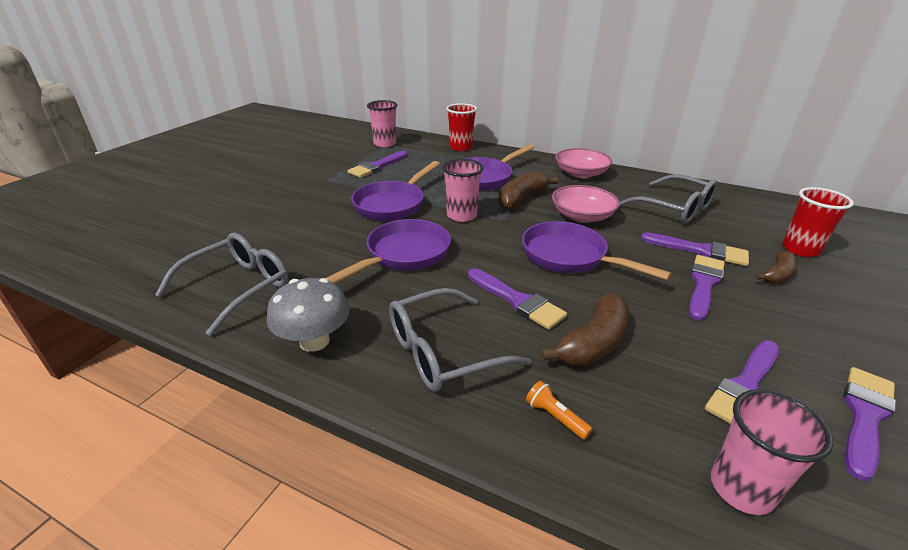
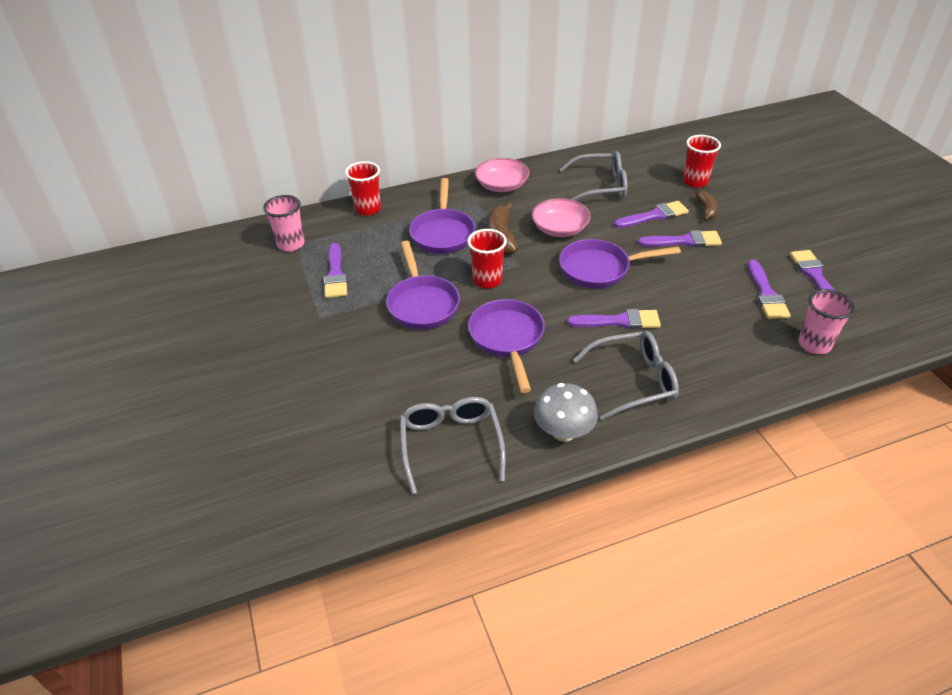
camera: 45 degrees left, 10 degrees up
(443, 351) = (633, 381): grey glasses -> grey glasses turned 120 degrees counterclockwise
(461, 215) = (487, 280): pink cup -> red cup
(555, 417) = (724, 371): orange flashlight -> none
(593, 343) = (687, 319): brown banana -> none
(704, 284) = (684, 241): purple brush -> purple brush turned 105 degrees clockwise

